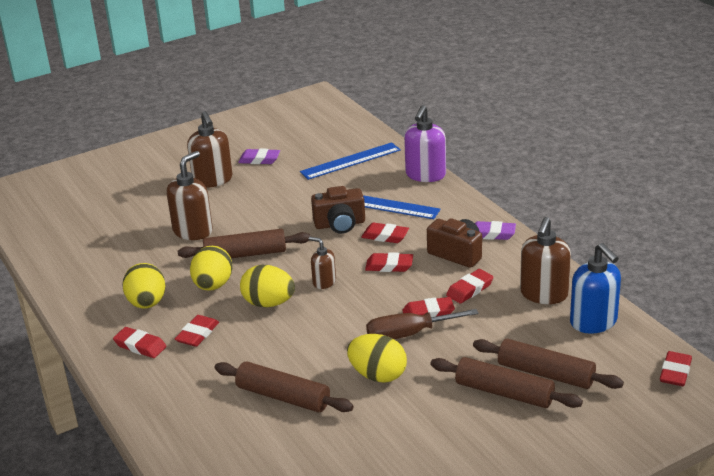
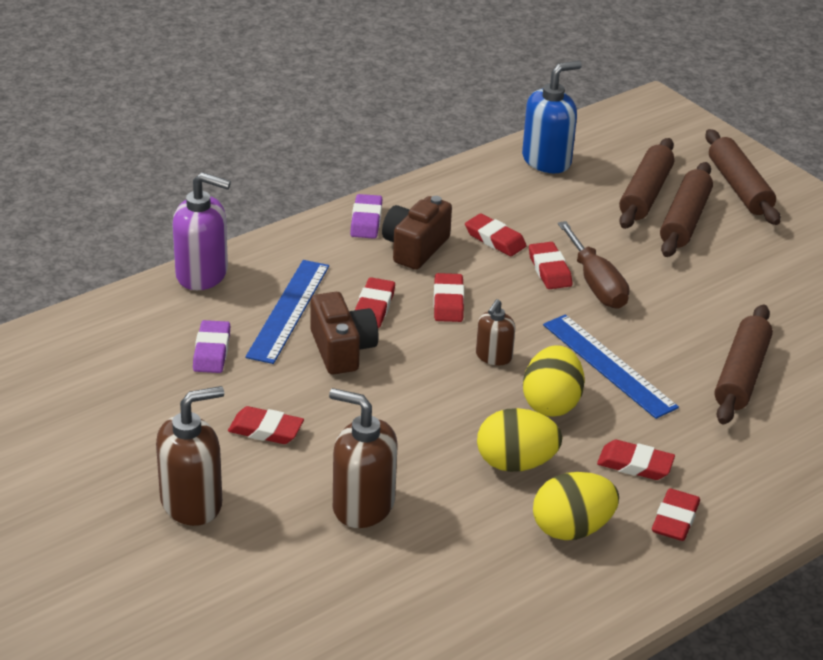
camera: 100 degrees left, 5 degrees up
(245, 254) = (428, 438): brown rolling pin -> brown rolling pin (739, 187)
(259, 160) = (124, 452): purple eraser -> purple eraser (212, 351)
(350, 161) = (146, 348): blue ruler -> blue ruler (608, 365)
(378, 375) = (680, 305): yellow egg -> none
(544, 294) = (498, 189): brown soap dispenser -> none
(675, 372) = (622, 121): red eraser -> red eraser (265, 430)

